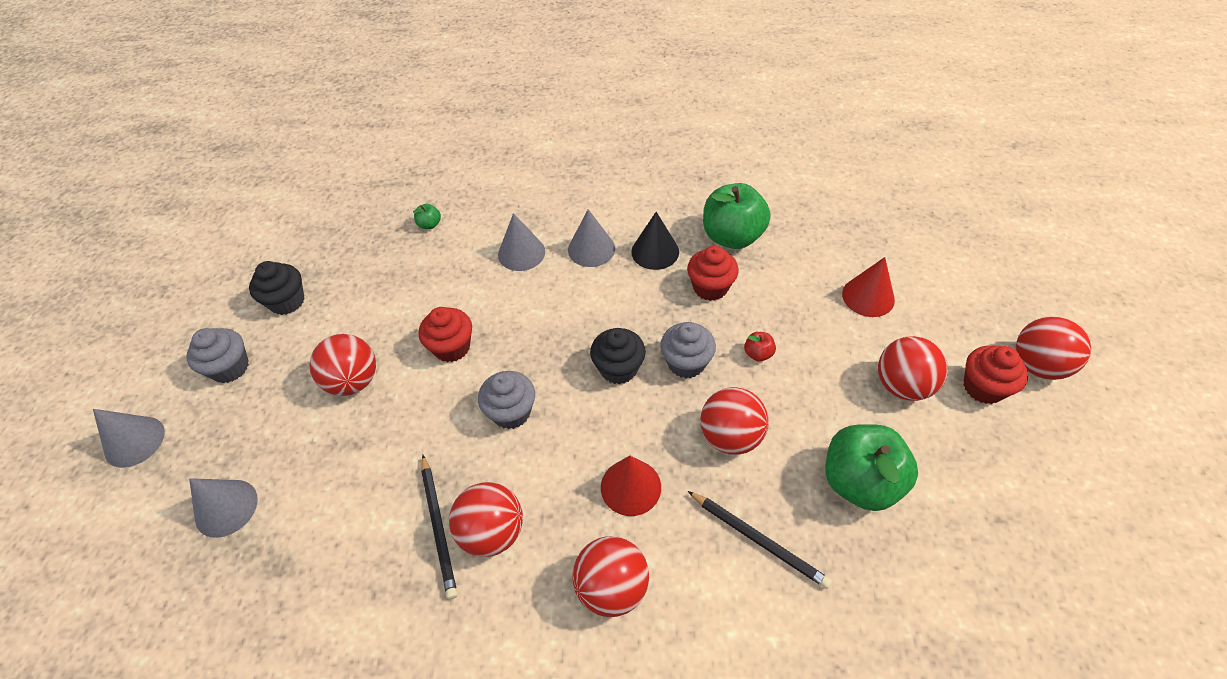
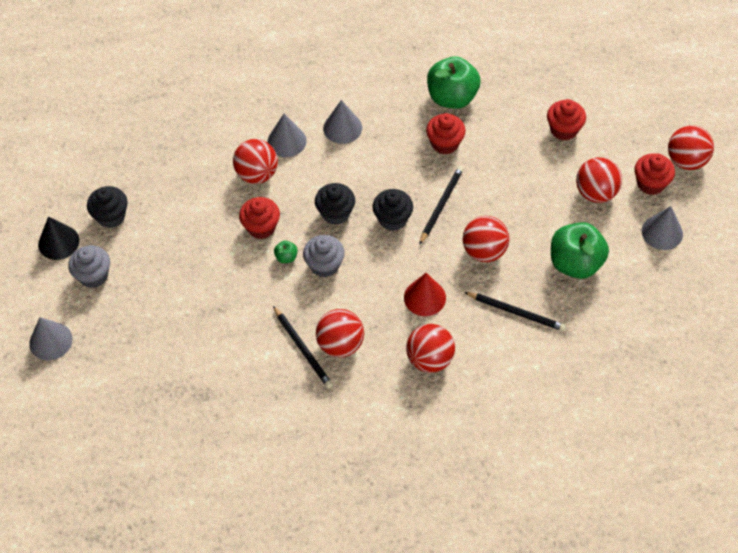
camera: 15 degrees left, 5 degrees up
(226, 508) = (147, 368): grey cone -> grey cone (662, 232)
(353, 381) = (196, 266): red ball -> red ball (257, 174)
(430, 225) = (199, 129): green apple -> green apple (286, 257)
(549, 347) = (335, 213): none -> black cupcake
(655, 251) = (394, 121): black cone -> black cone (58, 242)
(686, 363) = (441, 205): grey cupcake -> black pencil
(758, 354) = (491, 189): red apple -> none
(868, 297) = (564, 130): red cone -> red cupcake

